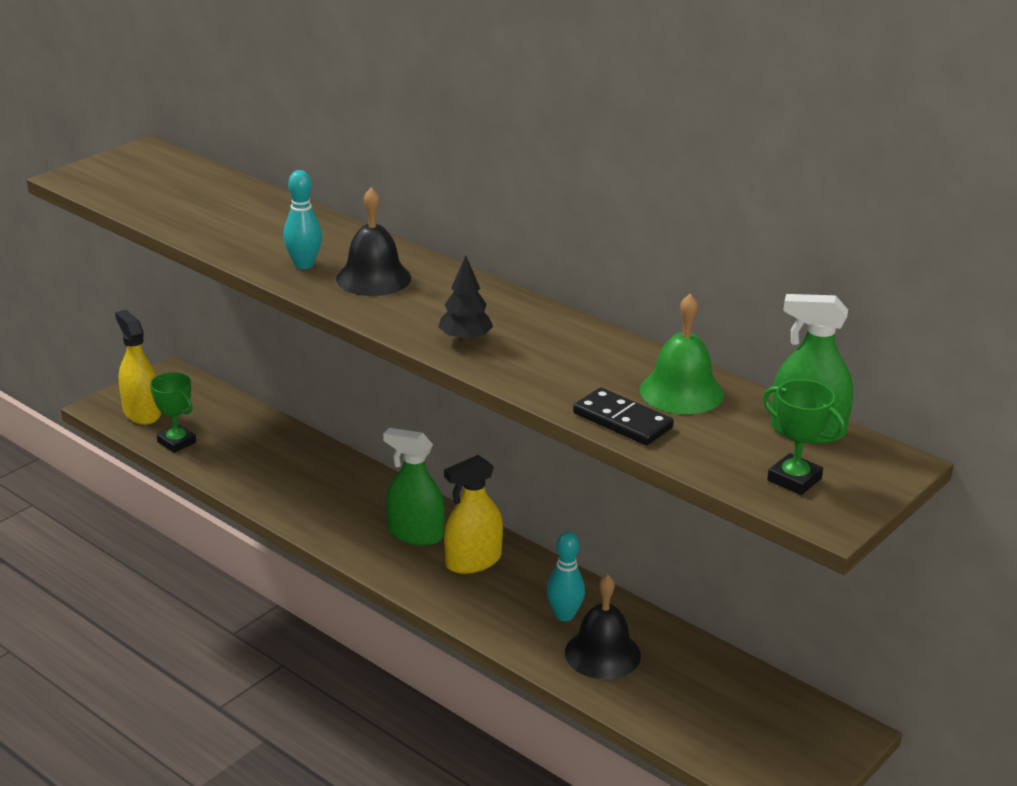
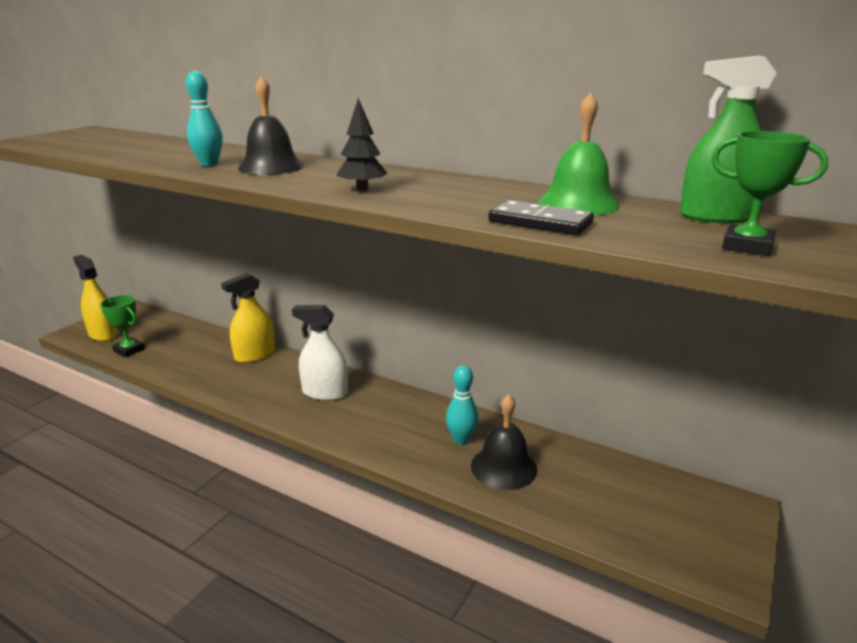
camera: 10 degrees left, 5 degrees down
(415, 534) = (325, 392): green spray bottle -> white spray bottle
(473, 561) = (375, 407): yellow spray bottle -> yellow spray bottle (255, 355)

